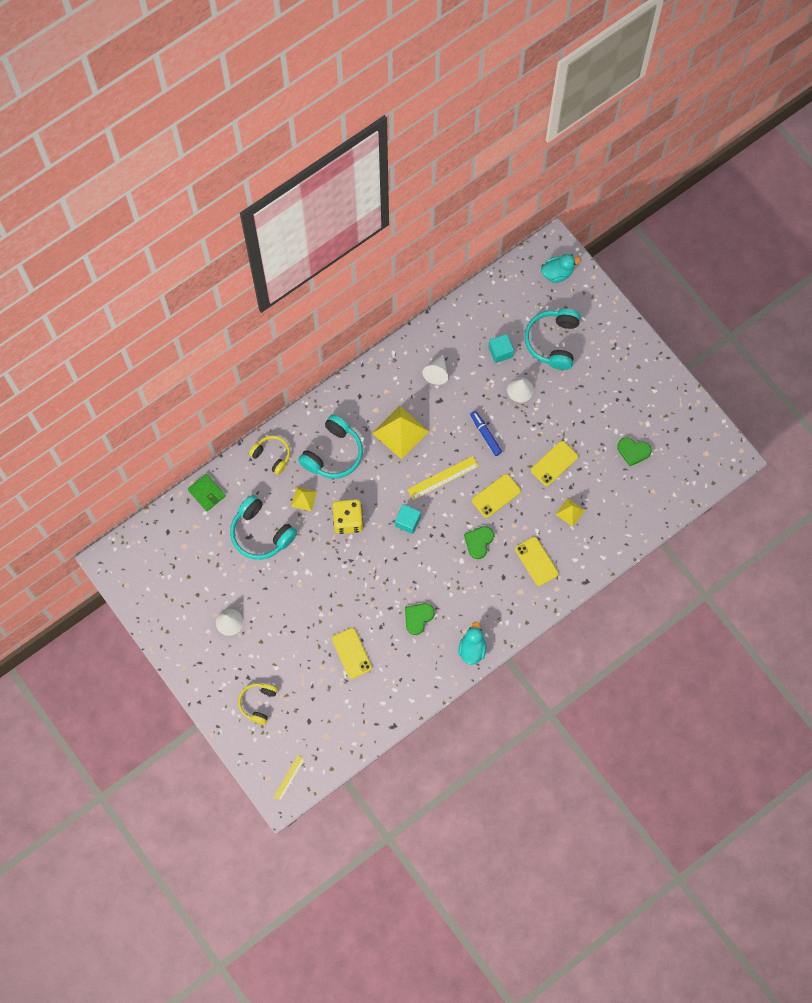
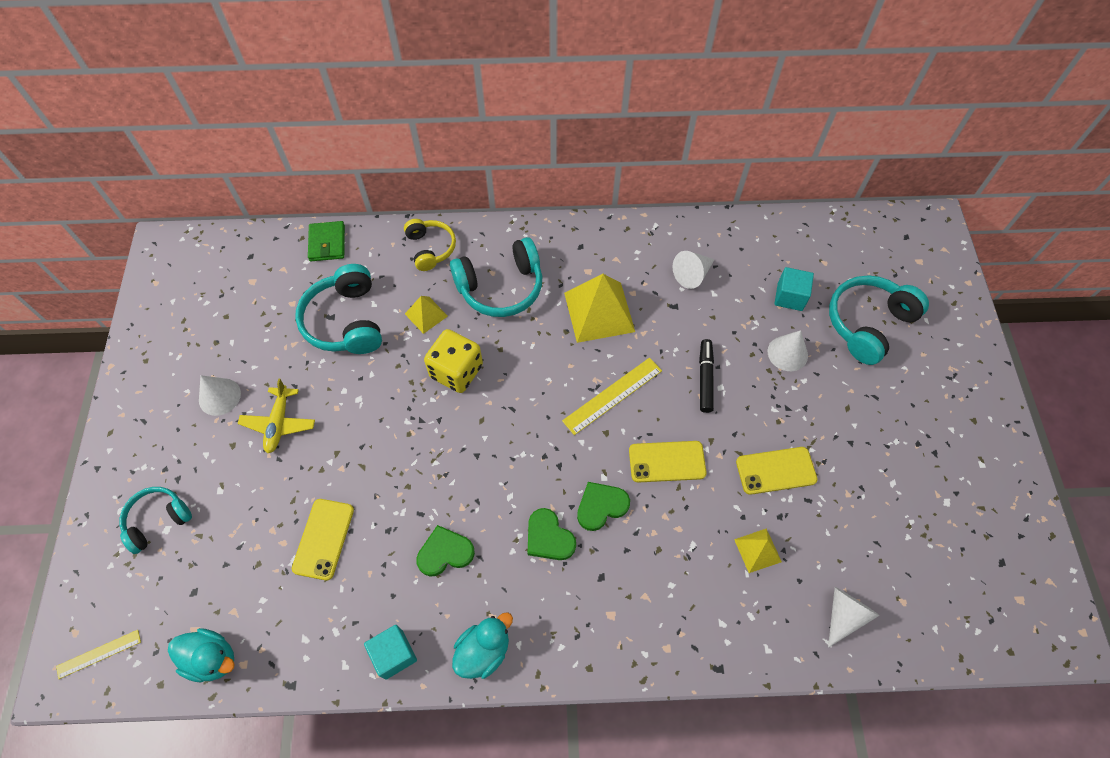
camera: 35 degrees right, 10 degrees down
(258, 703) = (157, 520): yellow headphones -> turquoise headphones
(275, 613) = (279, 423): none -> yellow plane
(407, 521) = (527, 420): turquoise cube -> turquoise cube (394, 654)
(442, 477) = (612, 395): yellow ruler -> yellow ruler turned 45 degrees counterclockwise
(485, 434) = (705, 378): blue marker -> black marker
(536, 561) = (663, 587): yellow phone -> none
(557, 273) = (921, 253): turquoise duck -> turquoise duck (212, 658)
(629, 516) = (844, 615): none -> white cone
(633, 451) = (904, 526): green heart -> green heart (549, 537)

